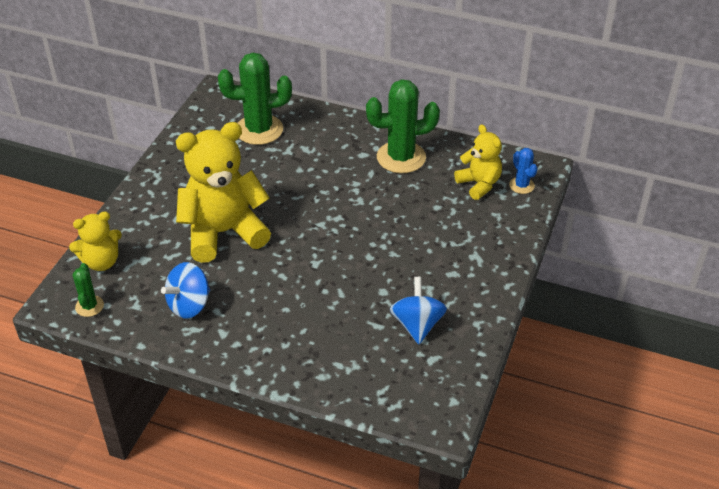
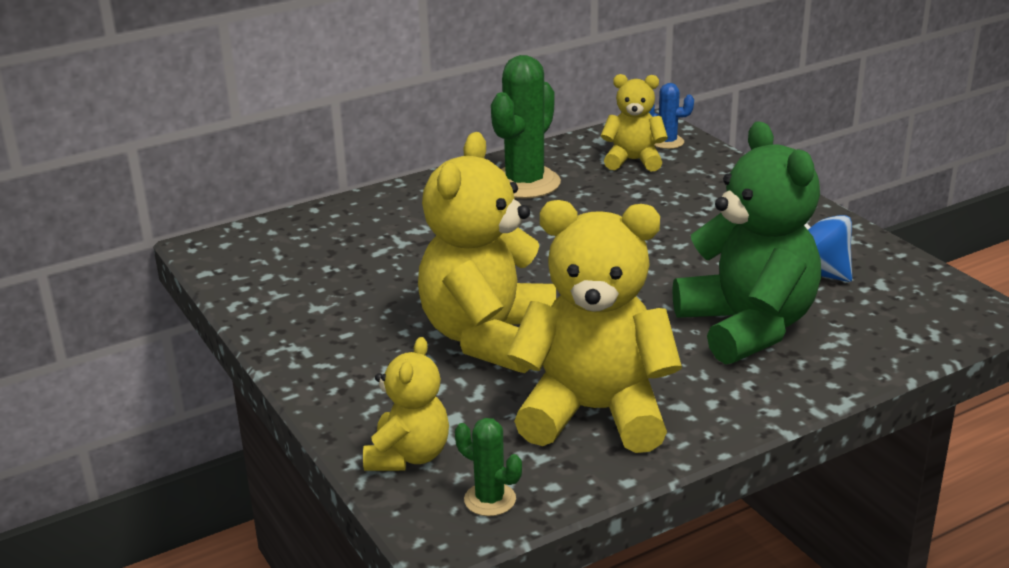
camera: 50 degrees left, 15 degrees down
(189, 305) = (595, 412): blue spinning top -> yellow teddy bear
(259, 130) = (331, 246): green cactus -> none
(325, 323) = (747, 327): none -> green teddy bear

